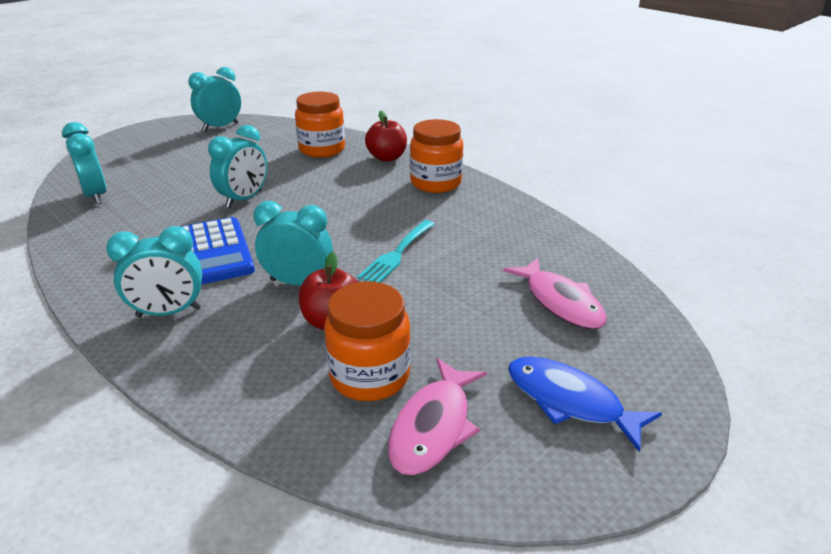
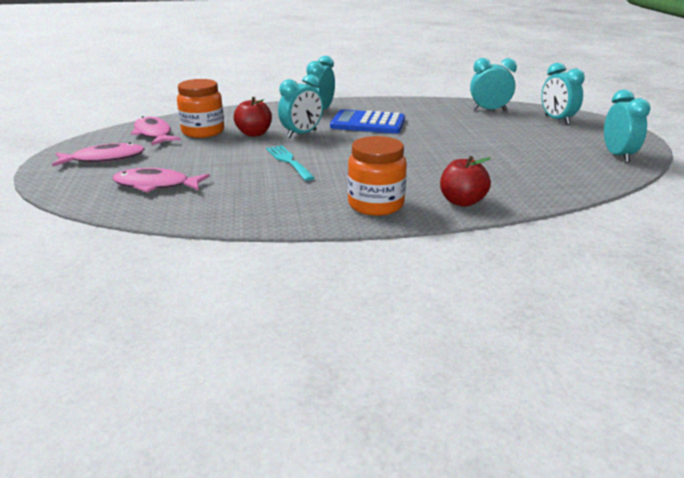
camera: 125 degrees right, 5 degrees down
(244, 199) = (434, 140): turquoise clock -> turquoise clock (557, 120)
(322, 149) = (514, 181): orange jar -> none
(569, 401) = (104, 159): blue fish -> pink fish

